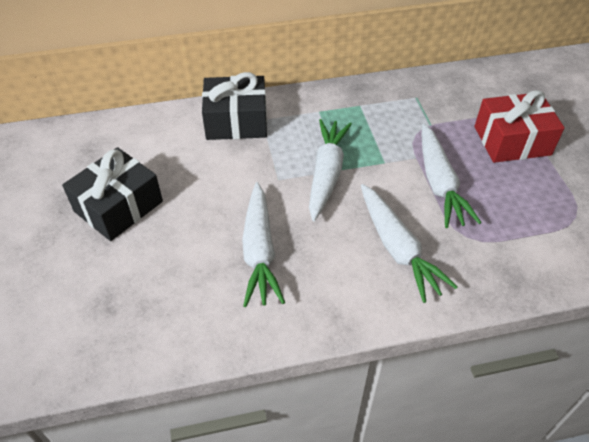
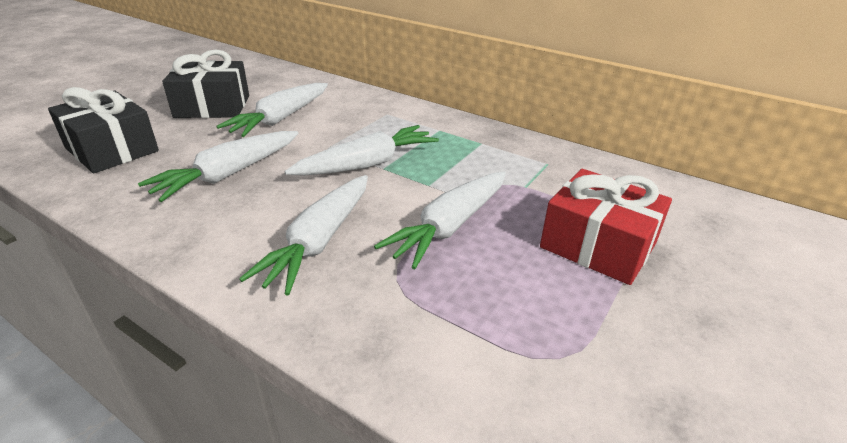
camera: 45 degrees right, 15 degrees down
(198, 178) = (281, 119): none -> white carrot
(236, 121) = (367, 106): black gift -> black gift (112, 149)

